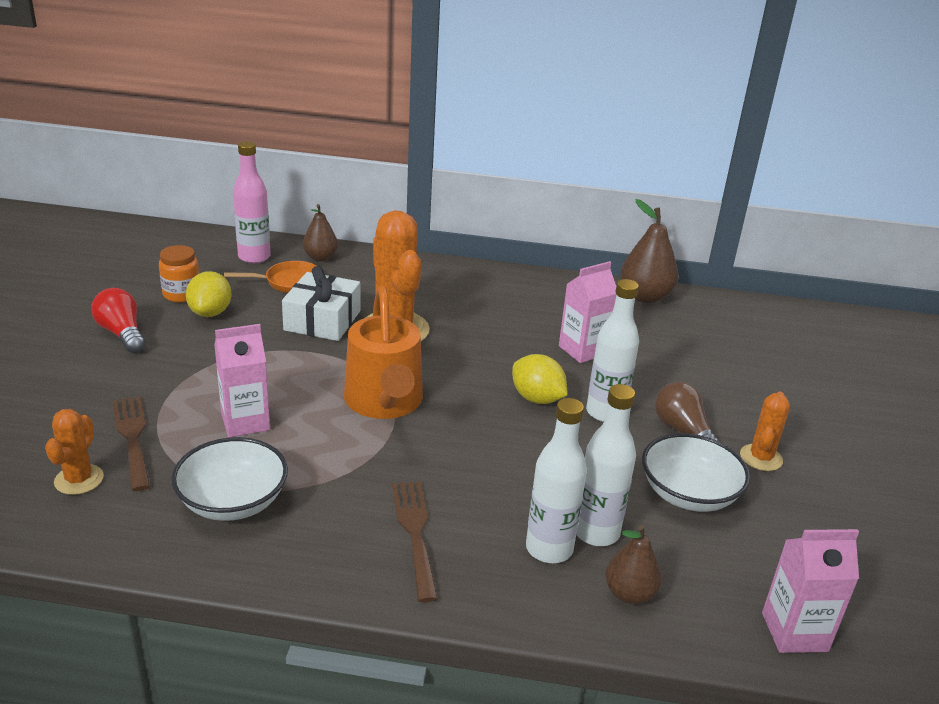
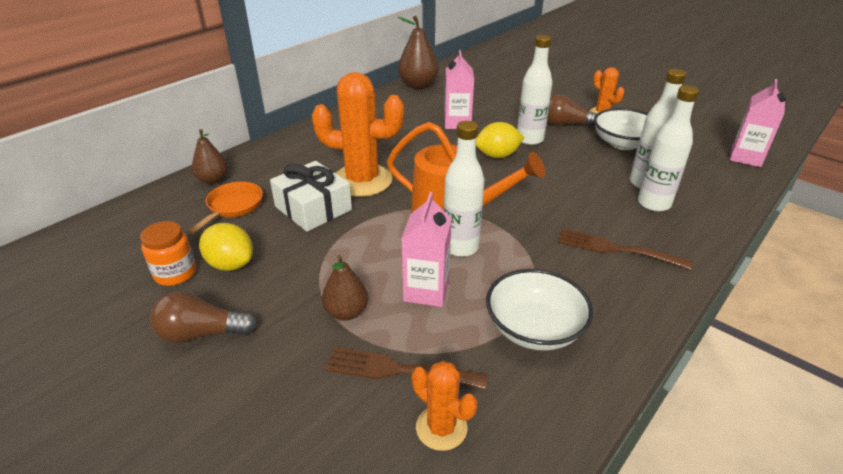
camera: 55 degrees left, 5 degrees up
(122, 333) = (202, 333): red light bulb -> brown light bulb
(254, 257) = (164, 213): pink bottle -> none
(329, 422) = (460, 247): none -> white bottle
(629, 594) = (703, 192): brown pear -> brown pear (346, 312)

